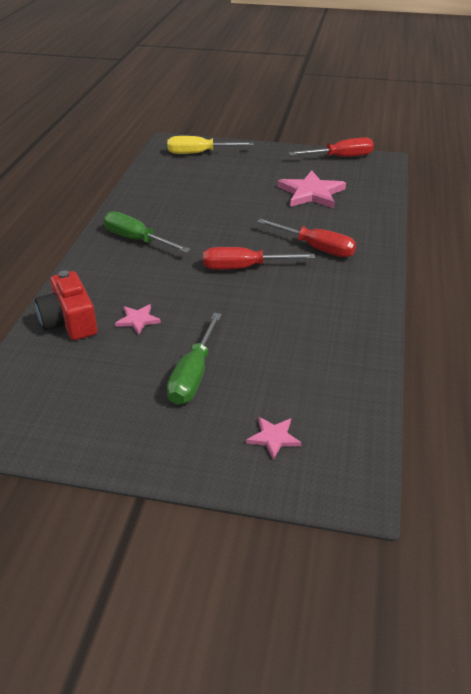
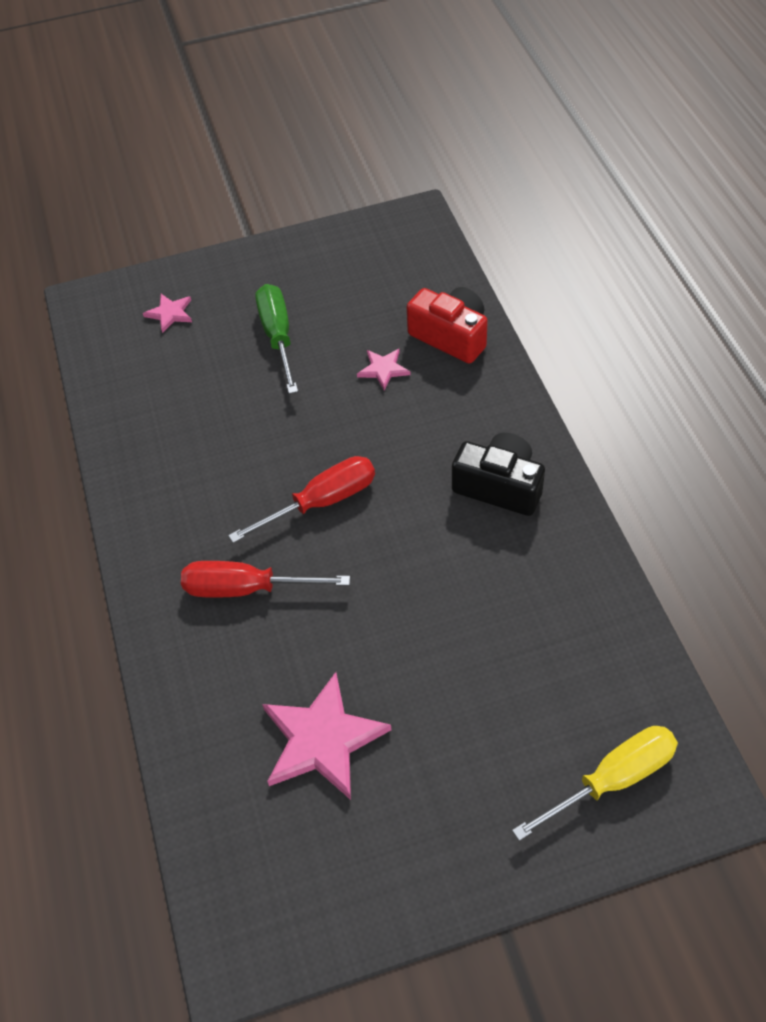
camera: 155 degrees right, 15 degrees up
(136, 240) = (499, 486): green screwdriver -> black camera
(341, 157) = (328, 921): red screwdriver -> none

